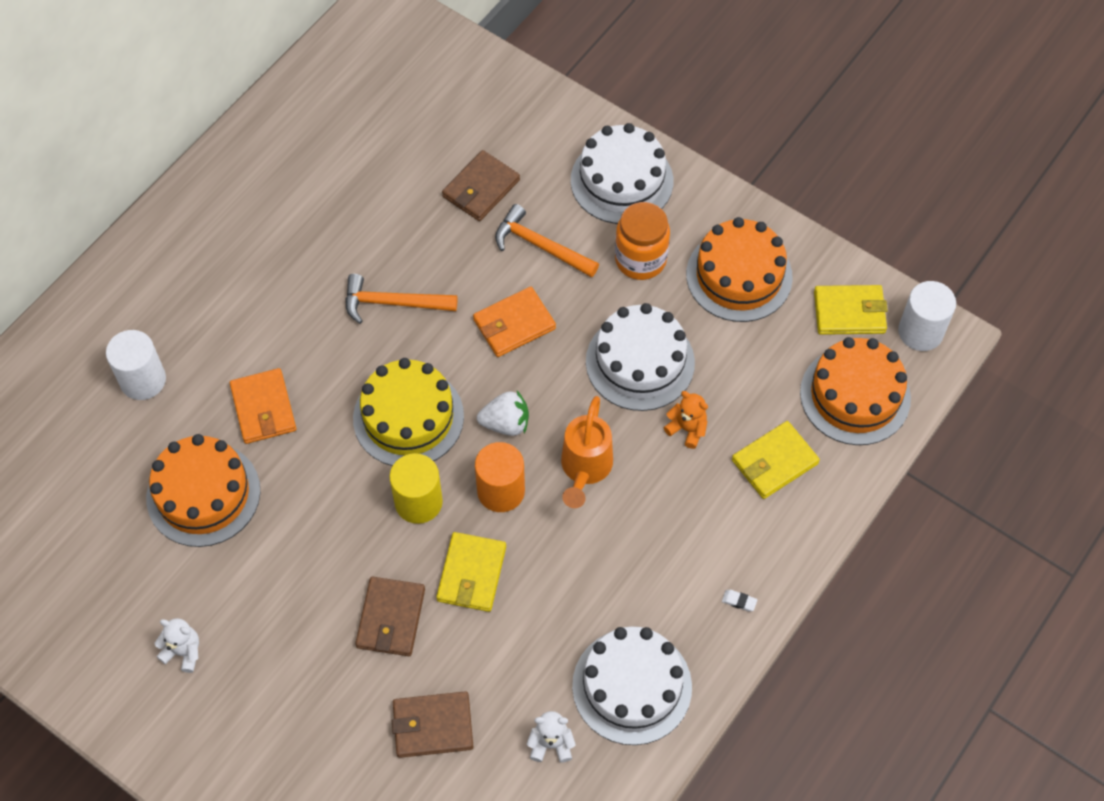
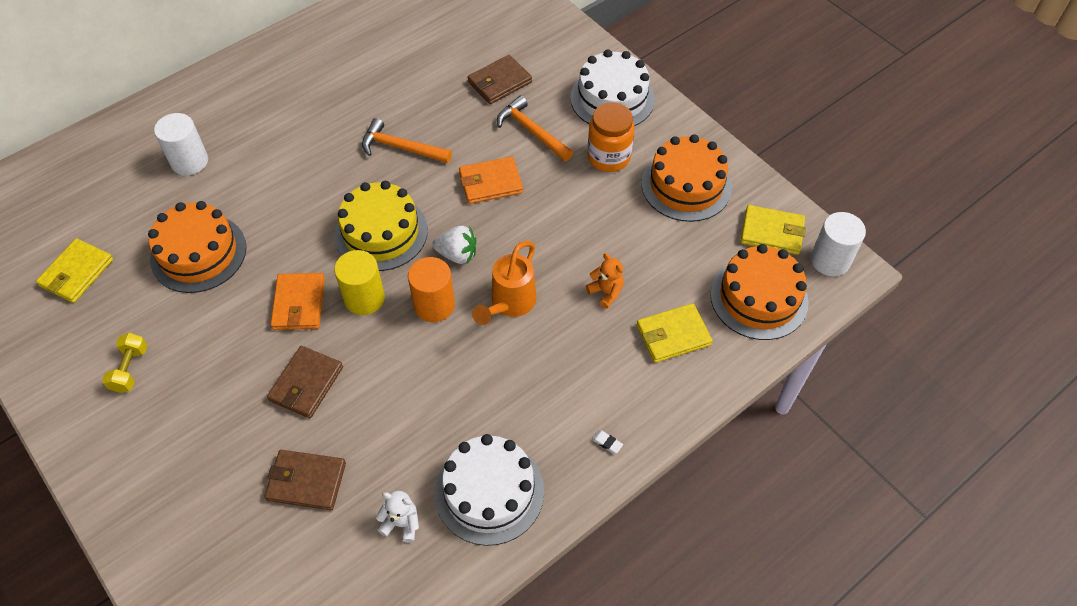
camera: 15 degrees right, 5 degrees down
(183, 652) = (130, 369): white teddy bear -> yellow dumbbell
(263, 408) = (271, 201): orange wallet -> orange wallet (299, 303)
(471, 574) = (386, 364): yellow wallet -> yellow wallet (77, 273)
(640, 362) = (583, 232): white cake -> none

